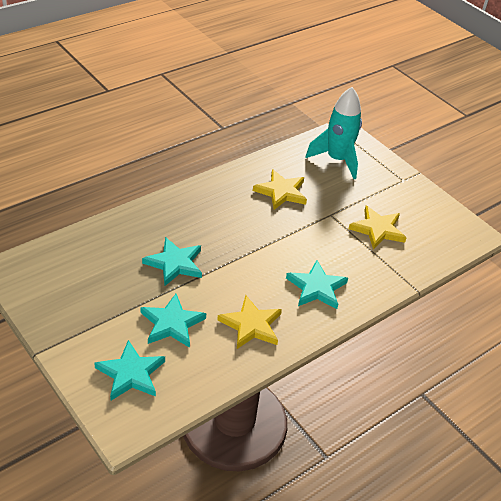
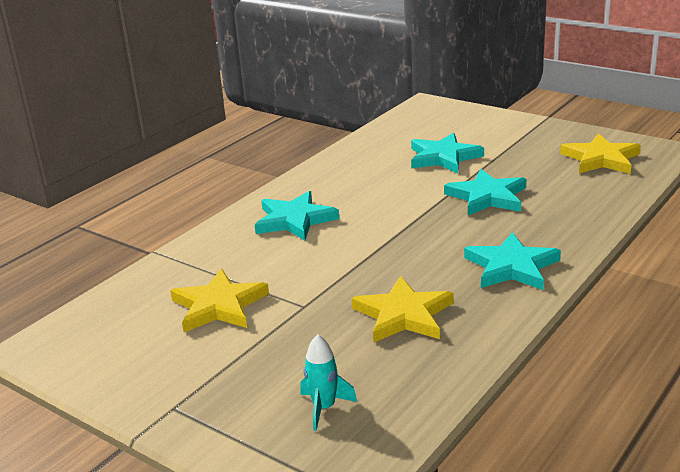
camera: 170 degrees right, 15 degrees down
(131, 374) = (451, 125): turquoise star -> turquoise star (511, 267)
(251, 325) = (357, 175): yellow star -> yellow star (600, 159)
(337, 160) = (324, 408): turquoise rocket -> turquoise rocket, size x0.47

